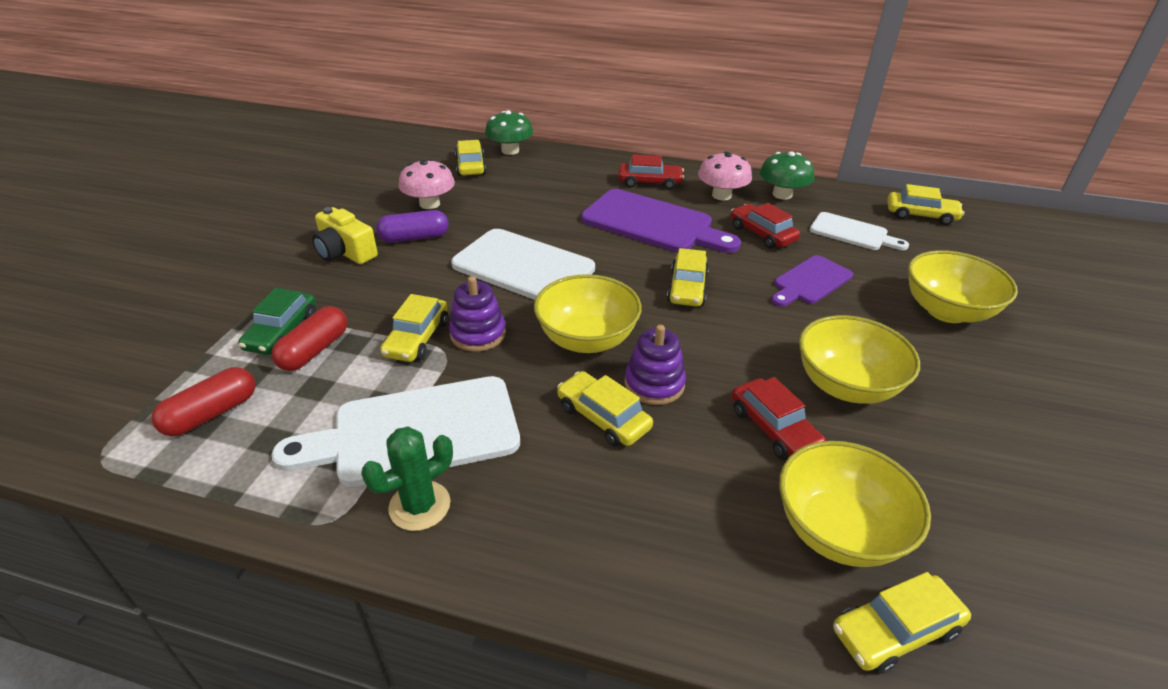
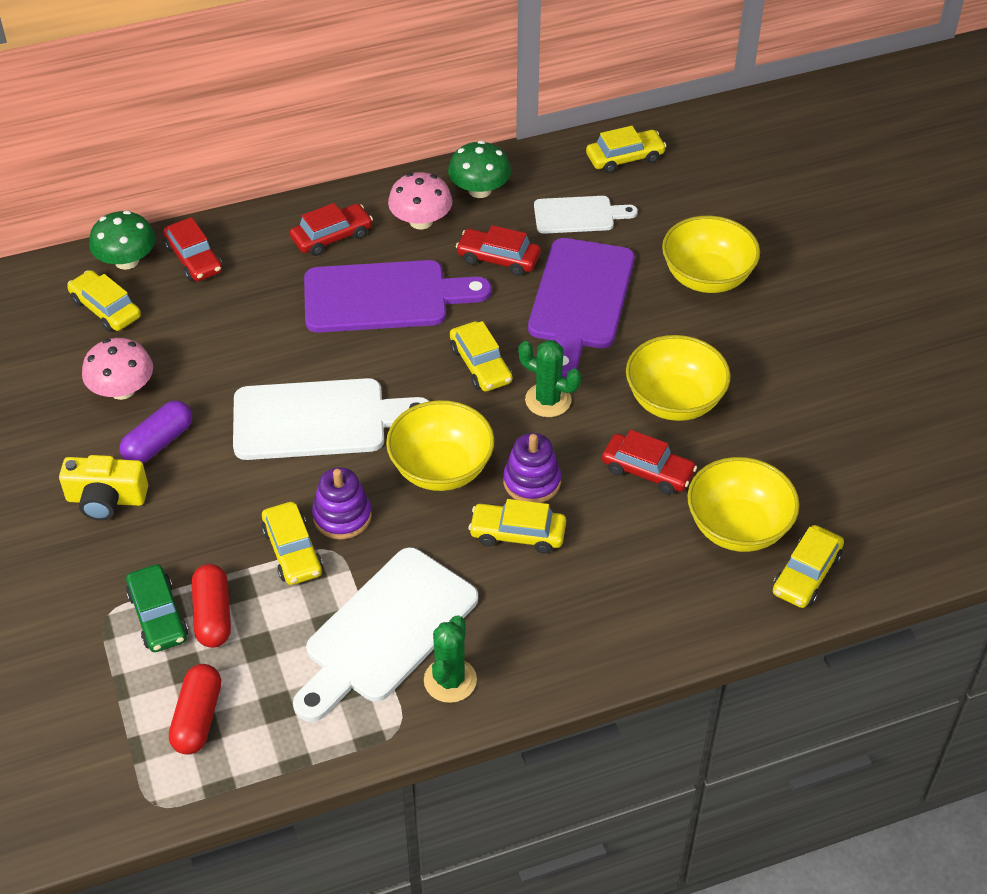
camera: 35 degrees left, 10 degrees up
(550, 163) = (194, 258): none -> red car
(723, 333) = (548, 400): none -> green cactus
(810, 281) = (580, 300): purple cutting board -> purple cutting board, size x1.74

